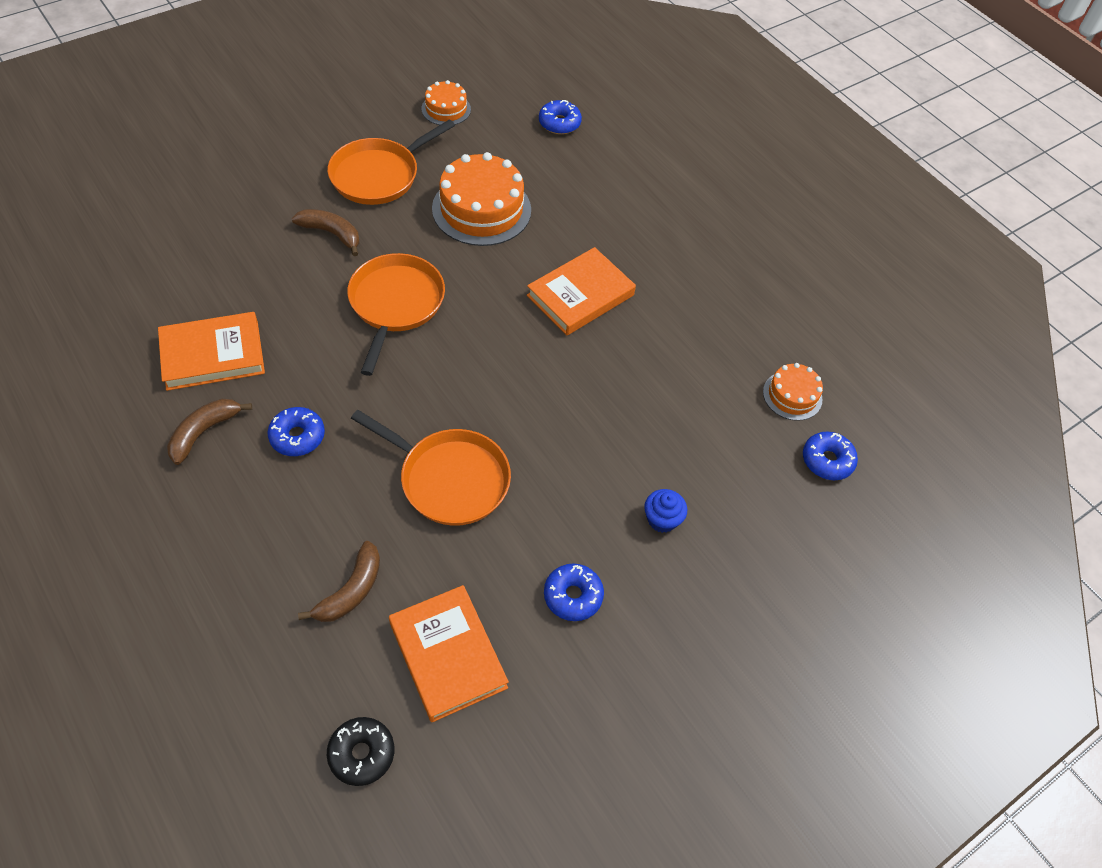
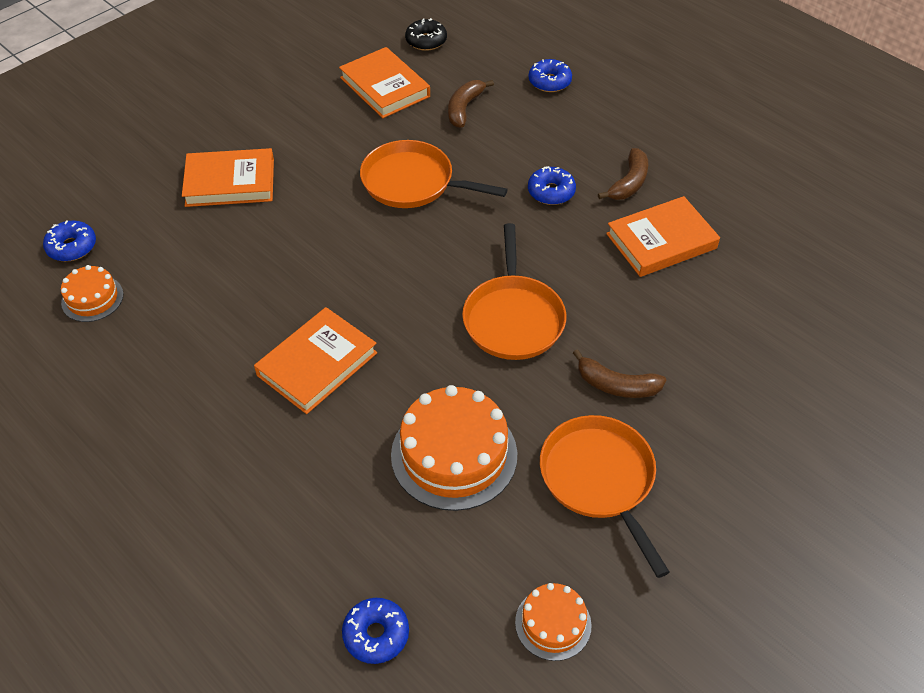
camera: 175 degrees right, 5 degrees down
(378, 175) = (599, 479): orange pan -> orange pan turned 60 degrees counterclockwise
(573, 596) = (300, 127): blue donut -> blue donut (549, 82)
(662, 519) = (230, 182): blue cupcake -> orange book

